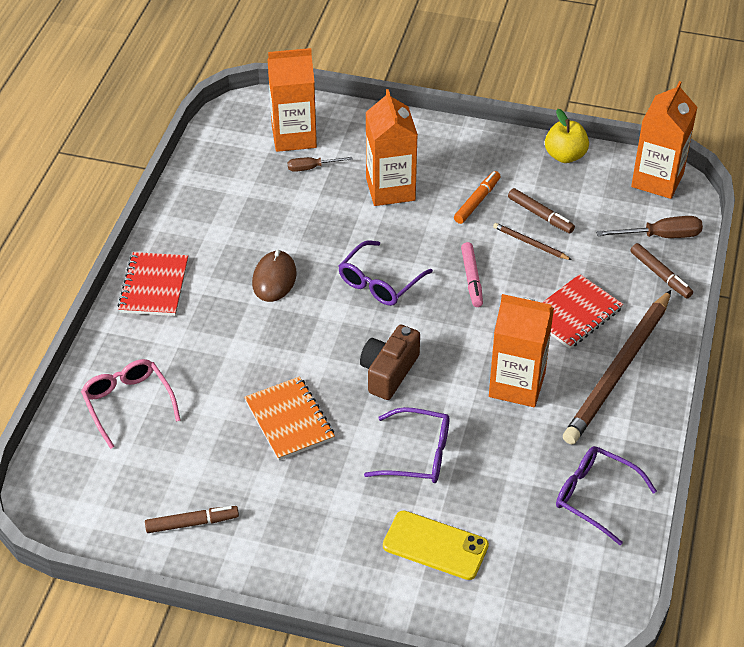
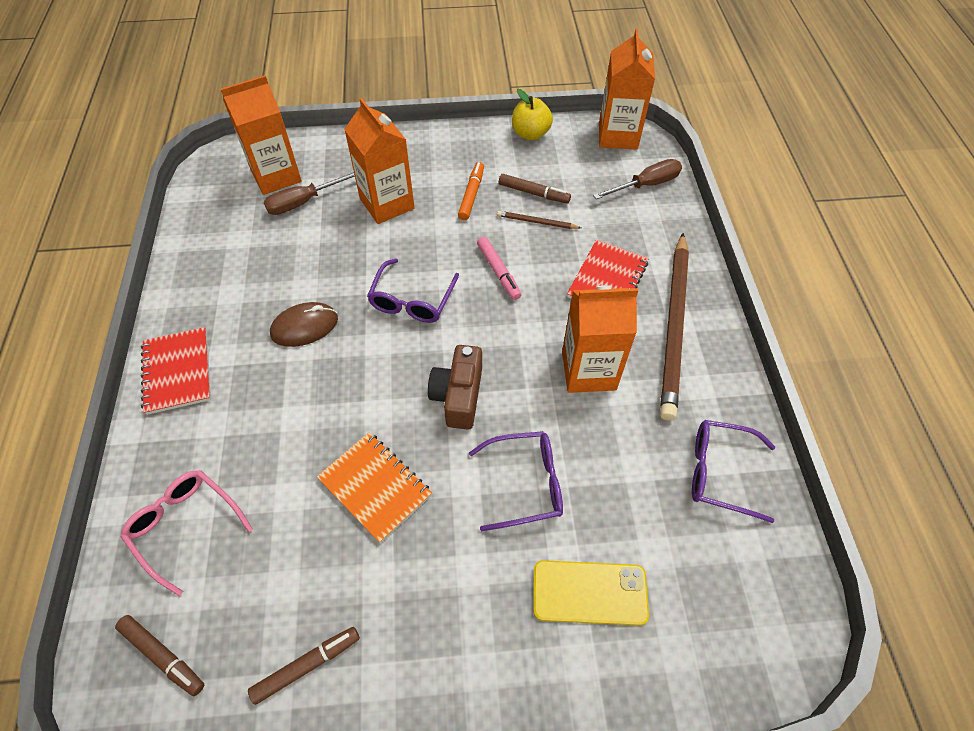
camera: 20 degrees left, 10 degrees up
(274, 279) = (304, 327): brown mouse -> brown mouse turned 75 degrees clockwise
(312, 168) = (304, 202): brown screwdriver -> brown screwdriver, size x1.56
(660, 275) = (663, 221): brown marker -> brown marker (163, 656)

